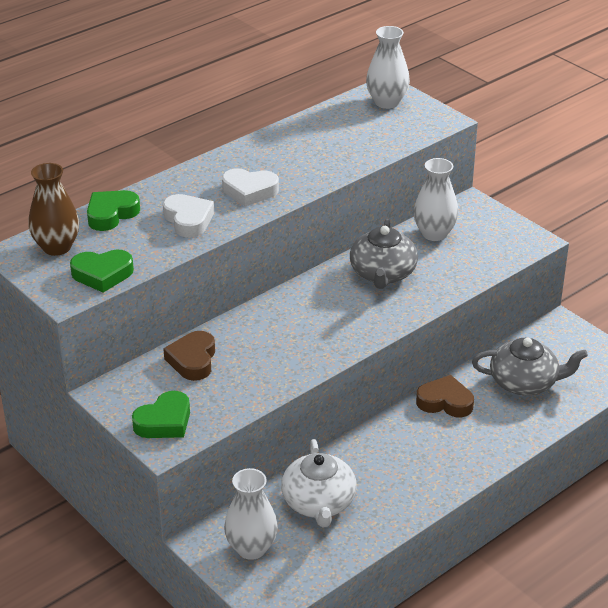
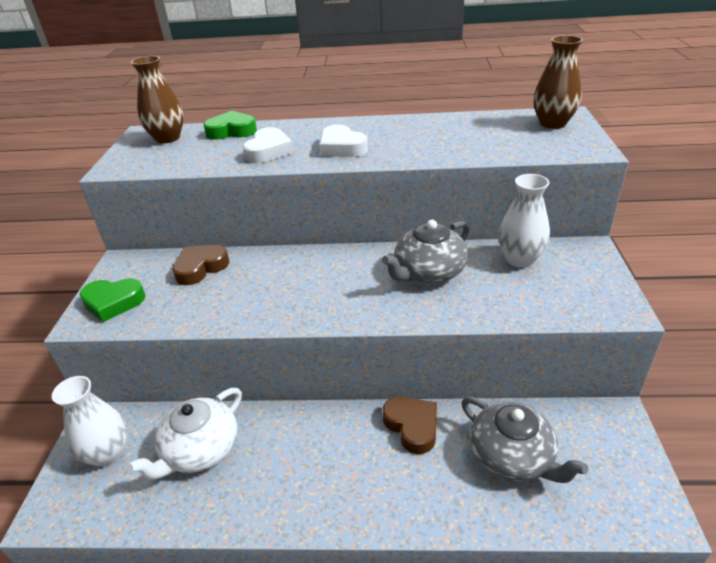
camera: 45 degrees right, 0 degrees up
(102, 274) = (157, 163): green heart -> none
(387, 102) = (552, 123): white vase -> brown vase

